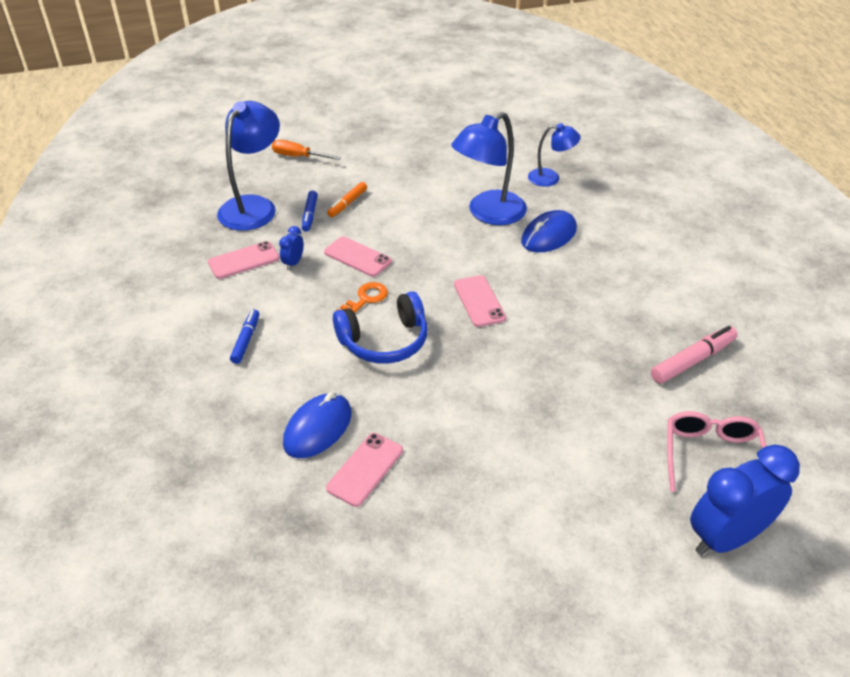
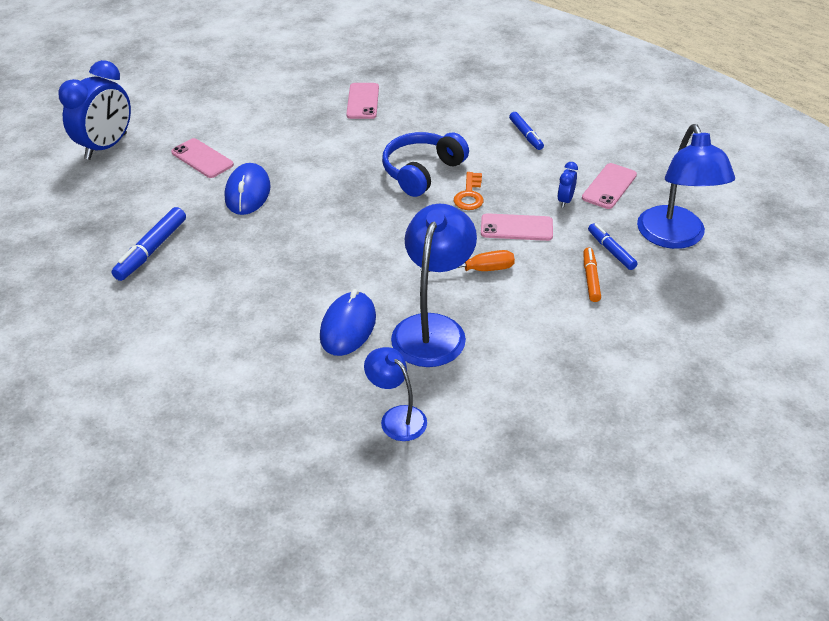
camera: 150 degrees right, 0 degrees up
(293, 263) = (565, 200): blue clock -> blue clock turned 150 degrees counterclockwise
(298, 157) = (718, 316): orange screwdriver -> orange screwdriver (479, 270)
(318, 428) = (414, 108): blue mouse -> blue mouse (247, 193)
(479, 301) = (370, 230): pink phone -> pink phone (202, 158)
(550, 178) = (397, 417): blue lamp -> blue lamp turned 75 degrees clockwise
(692, 360) = (151, 250): pink marker -> blue marker
(711, 456) = (123, 186): pink glasses -> none

